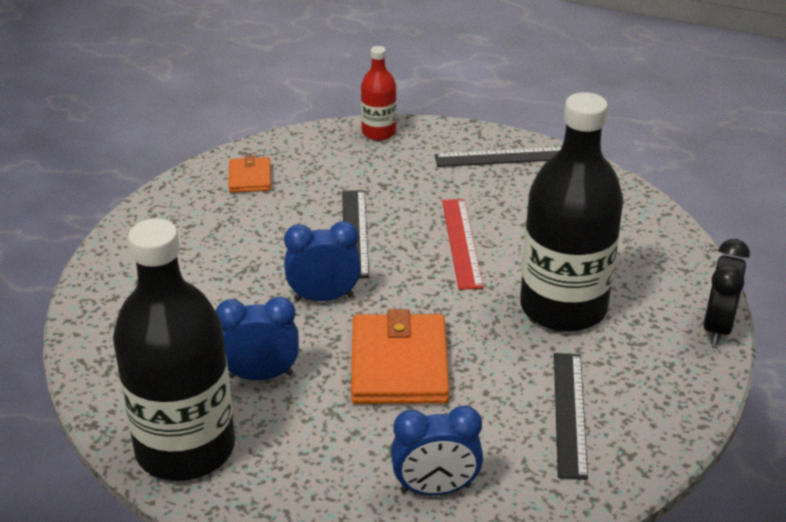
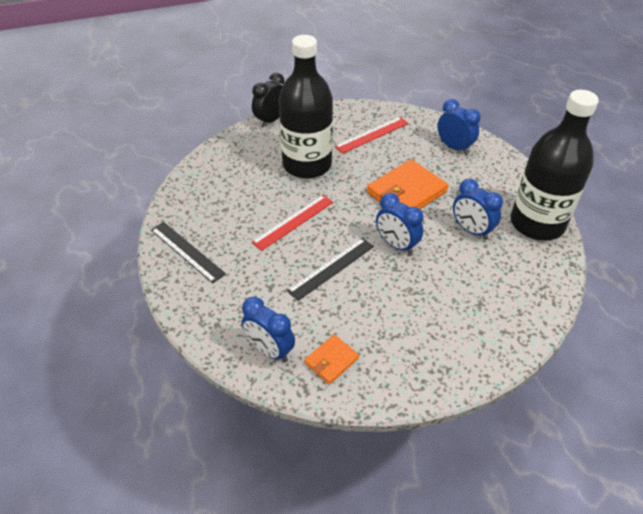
camera: 130 degrees left, 10 degrees up
(310, 152) = (269, 350): none -> blue clock
(378, 132) = (208, 329): red bottle -> none
(569, 413) = (372, 135): black ruler -> red ruler
(717, 327) = (271, 120): black clock -> black clock turned 150 degrees clockwise

